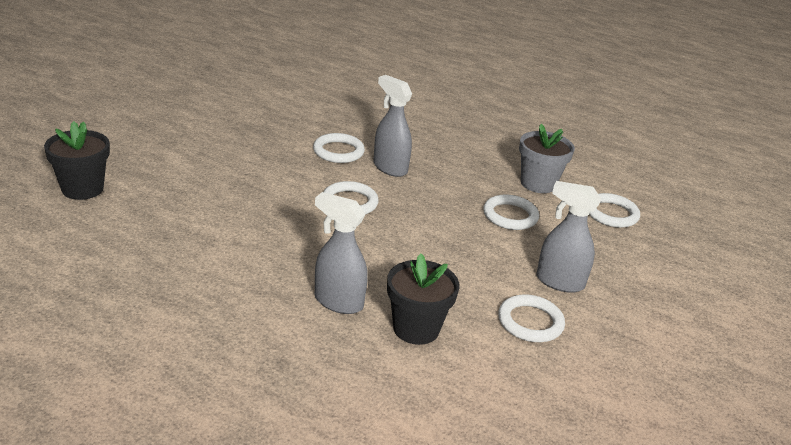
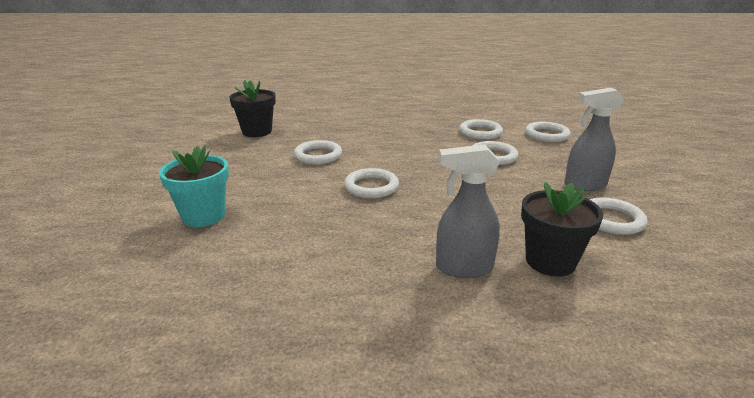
camera: 25 degrees left, 5 degrees down
(82, 189) = (90, 267): black flower pot -> black flower pot (257, 131)
(188, 176) = (203, 216): none -> turquoise flower pot
(389, 168) = (370, 154): grey spray bottle -> none
(538, 184) = (480, 132): grey flower pot -> white ring

